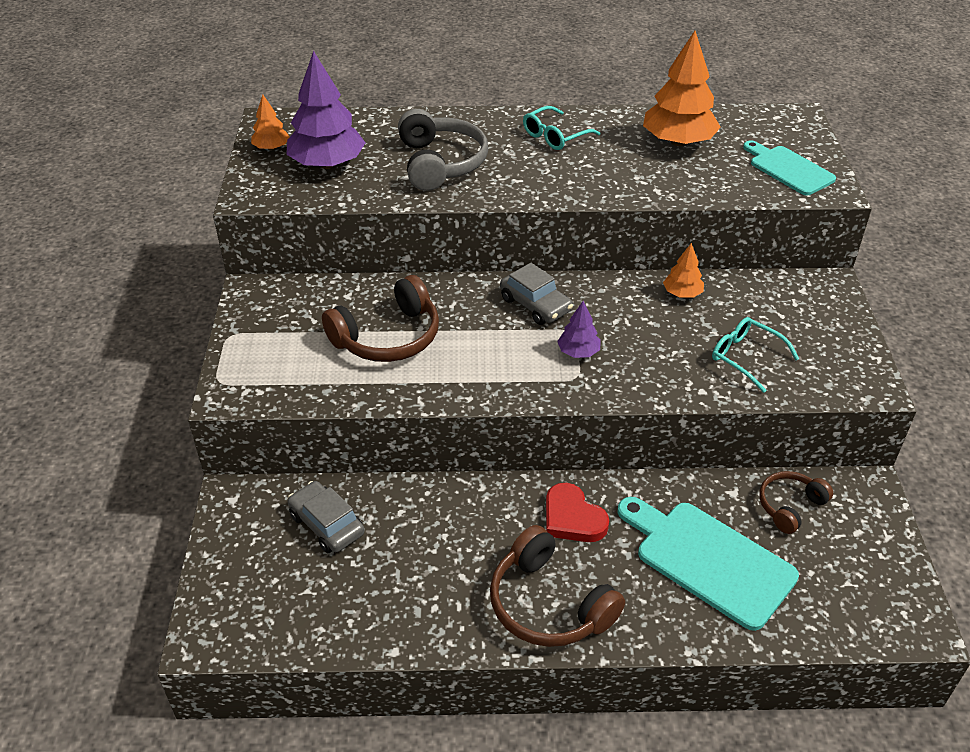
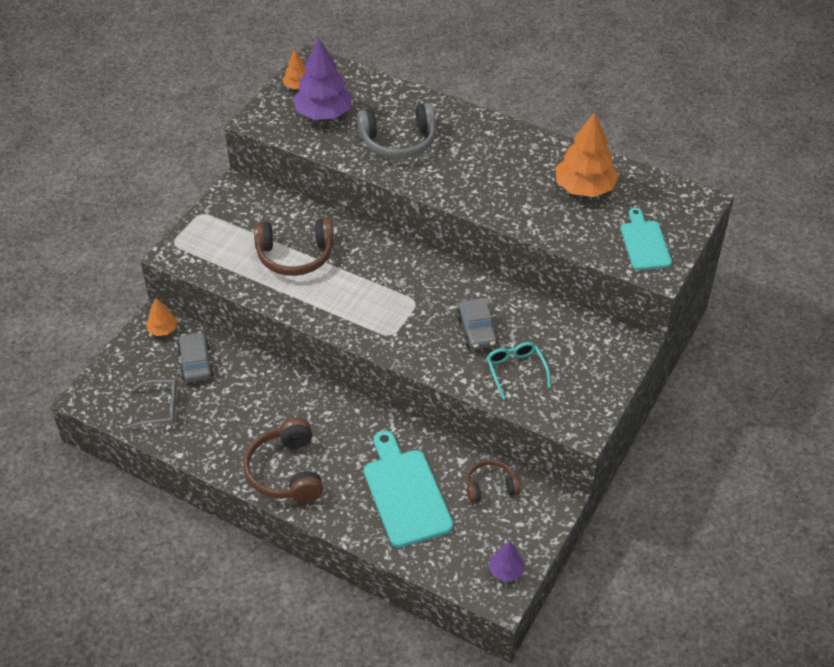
camera: 30 degrees right, 5 degrees up
(321, 603) = (160, 408): none -> grey glasses
(440, 163) = (398, 141): grey headphones -> grey headphones turned 60 degrees clockwise
(535, 305) = (408, 272): grey car -> grey car (477, 330)
(555, 136) = (499, 149): turquoise glasses -> none
(572, 518) = (343, 428): red heart -> none
(578, 352) = (407, 318): purple tree -> purple tree (506, 571)
(682, 293) = (517, 306): orange tree -> orange tree (163, 329)

